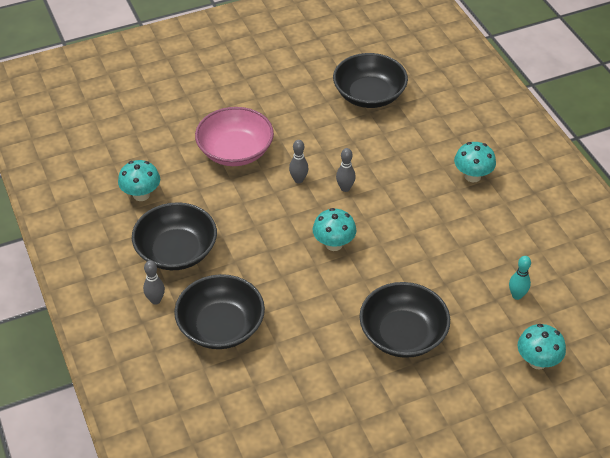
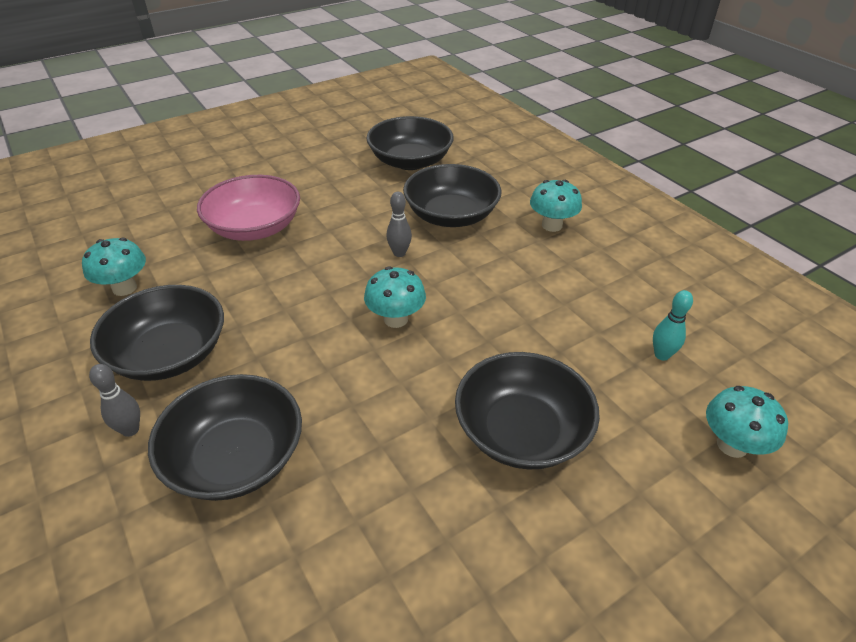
camera: 10 degrees left, 5 degrees down
(298, 180) = (338, 250): grey bowling pin -> none
(392, 157) = (451, 215): none -> black bowl

